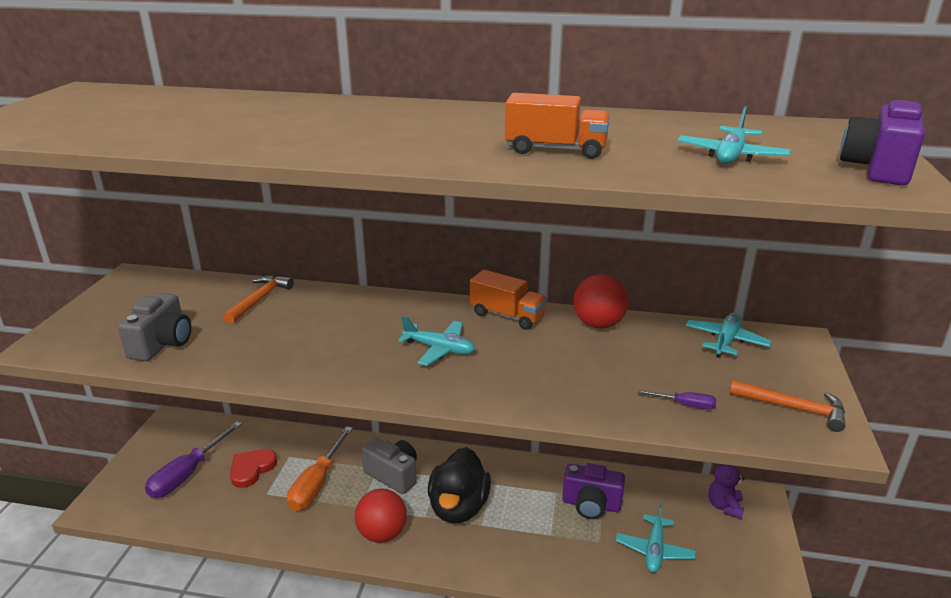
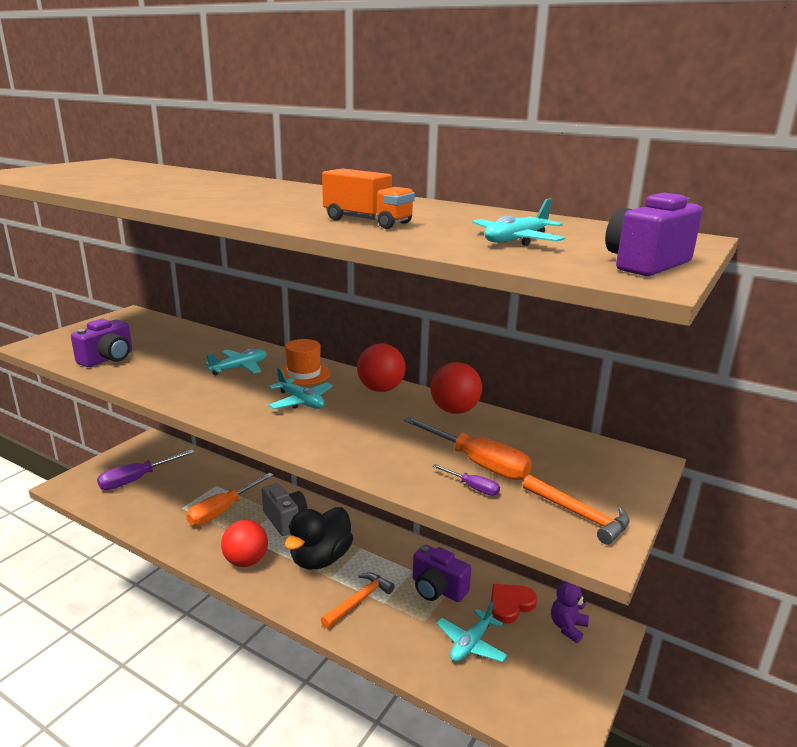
camera: 20 degrees right, 5 degrees down
(162, 344) = (108, 359): grey camera -> purple camera
(251, 469) = (183, 487): red heart -> red heart (510, 604)
(260, 299) = (201, 343): orange hammer -> orange hammer (359, 600)
(412, 314) = (304, 374): none -> orange hat
(507, 315) = (380, 389): orange truck -> red ball
(667, 377) = (477, 463): none -> orange screwdriver
(726, 341) = (564, 447): turquoise plane -> turquoise plane (239, 368)

